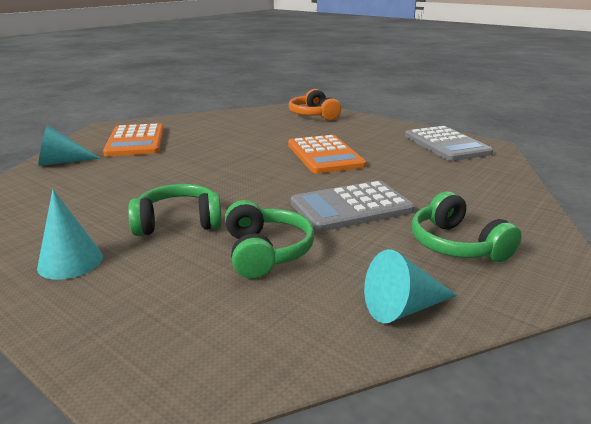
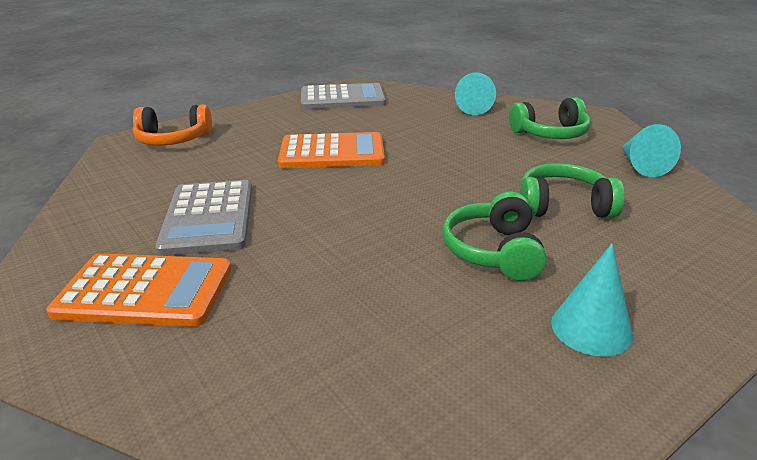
camera: 75 degrees left, 5 degrees up
(62, 162) = (194, 381): turquoise cone -> turquoise cone (471, 108)
(351, 207) = (475, 158): grey calculator -> grey calculator (208, 218)

